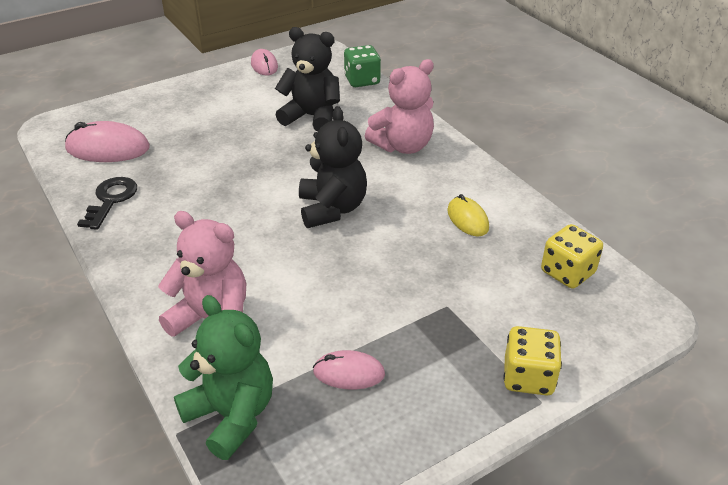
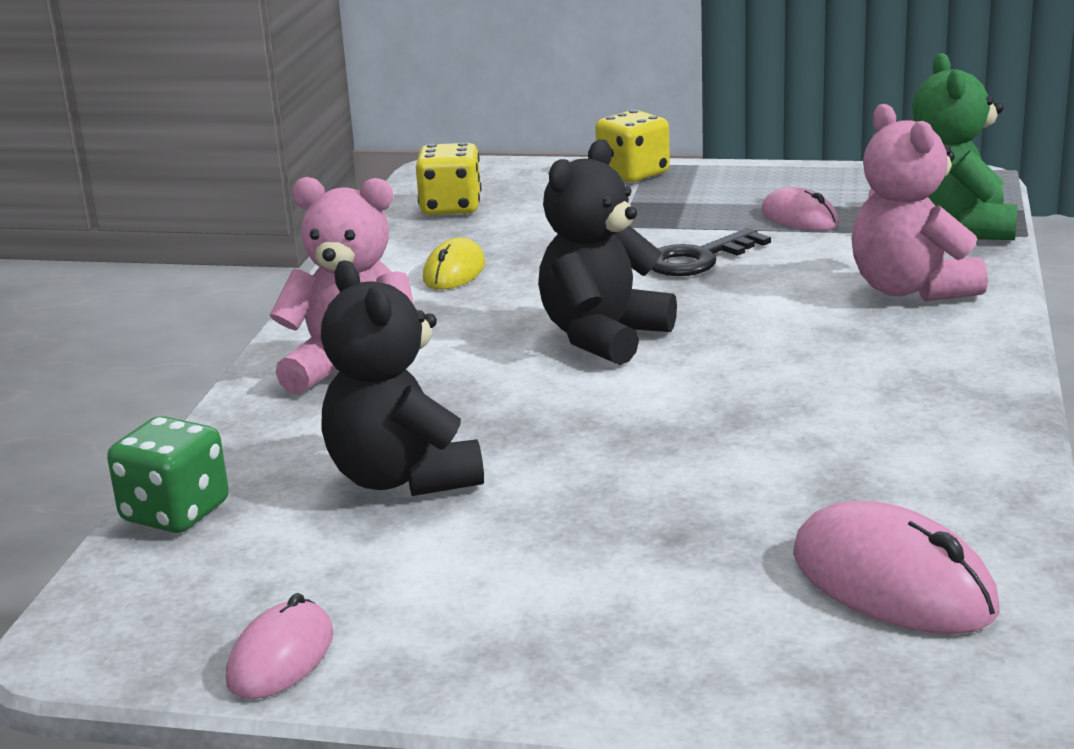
camera: 135 degrees left, 15 degrees down
(111, 200) = (956, 473): black key -> black key (699, 259)

